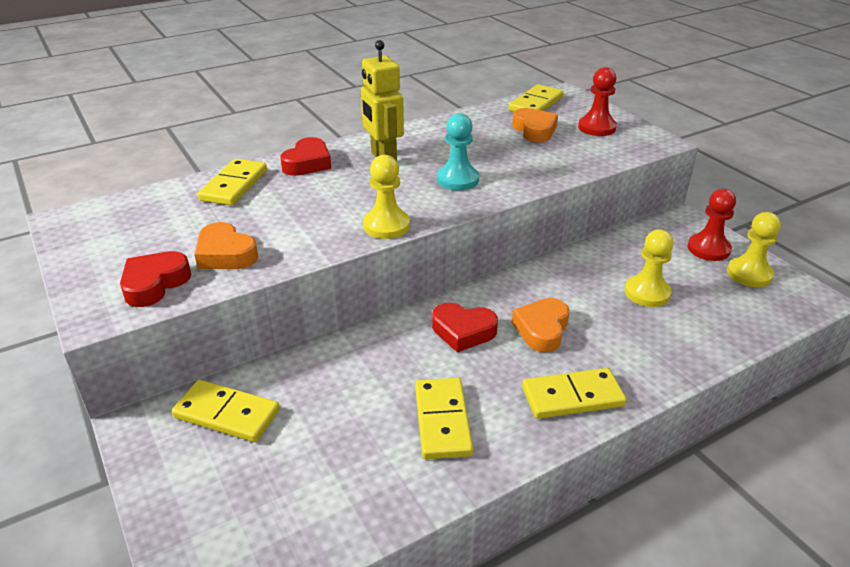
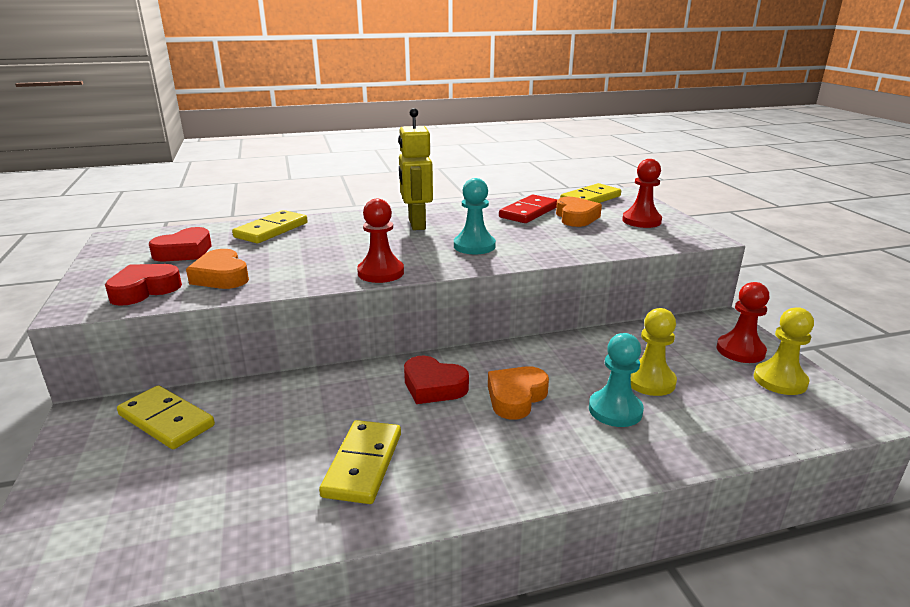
camera: 15 degrees right, 10 degrees down
(307, 163) = (346, 221): red heart -> red heart (184, 252)
(386, 226) = (381, 273): yellow pawn -> red pawn
(486, 128) = (529, 212): none -> red domino
(572, 396) = (514, 466): yellow domino -> none
(630, 327) = (615, 410): none -> turquoise pawn

